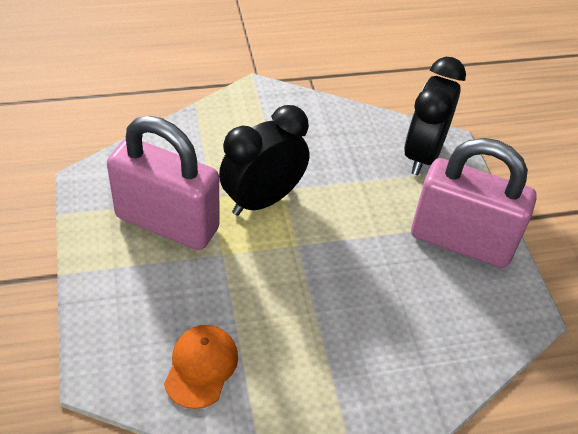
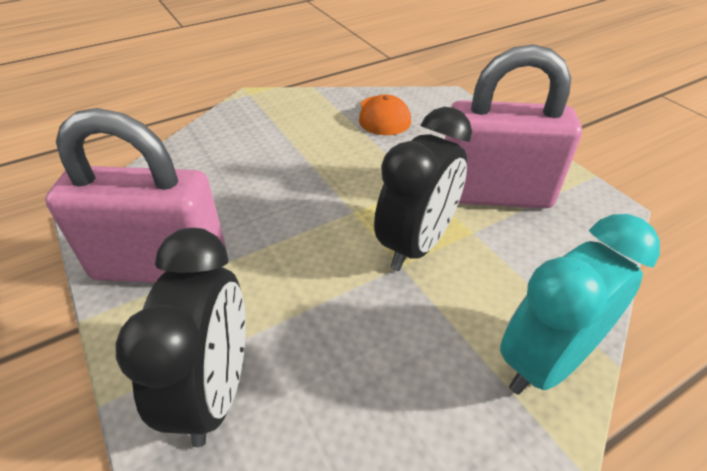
camera: 165 degrees right, 5 degrees down
(232, 114) = (545, 361): none -> turquoise clock

